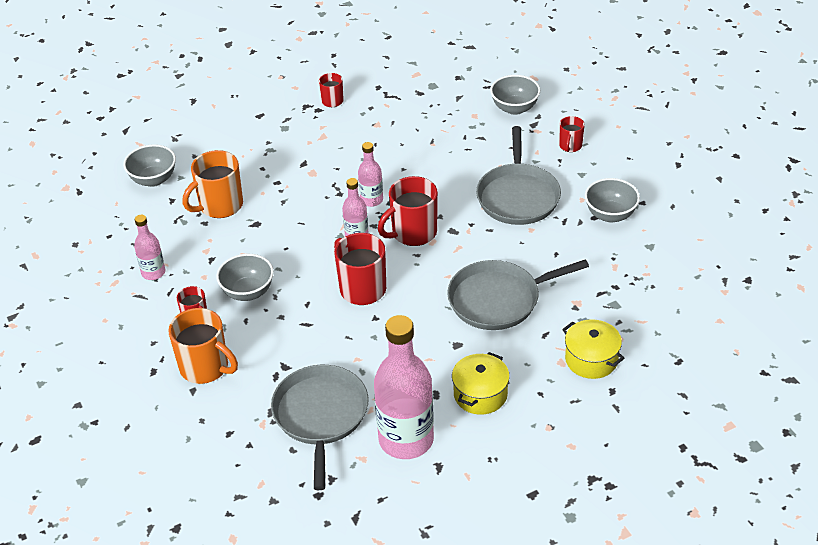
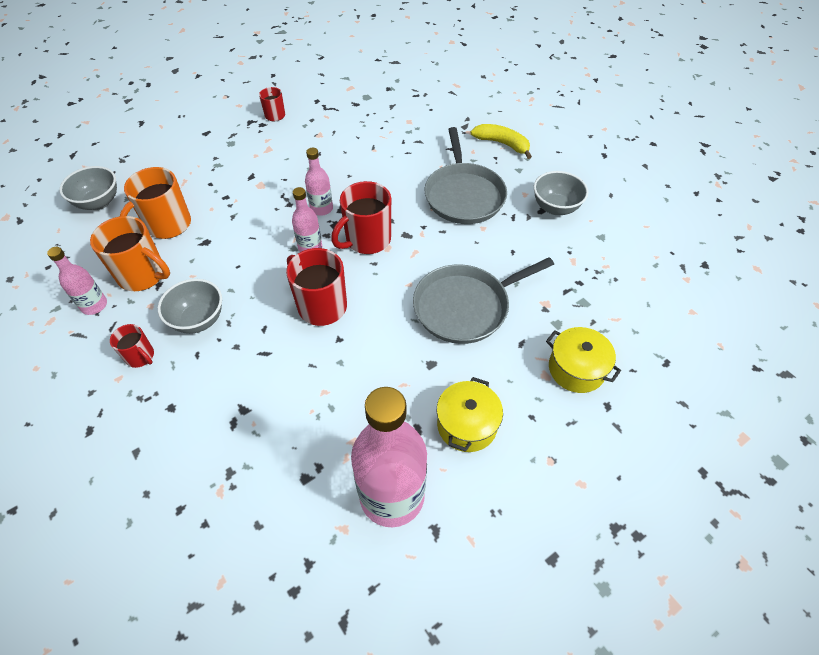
camera: 10 degrees left, 10 degrees up
(205, 367) = (151, 419): orange mug -> orange mug (143, 275)
(321, 416) = (289, 473): grey pan -> none
(514, 108) = (444, 113): grey bowl -> none
(570, 146) = (502, 144): red mug -> yellow banana

